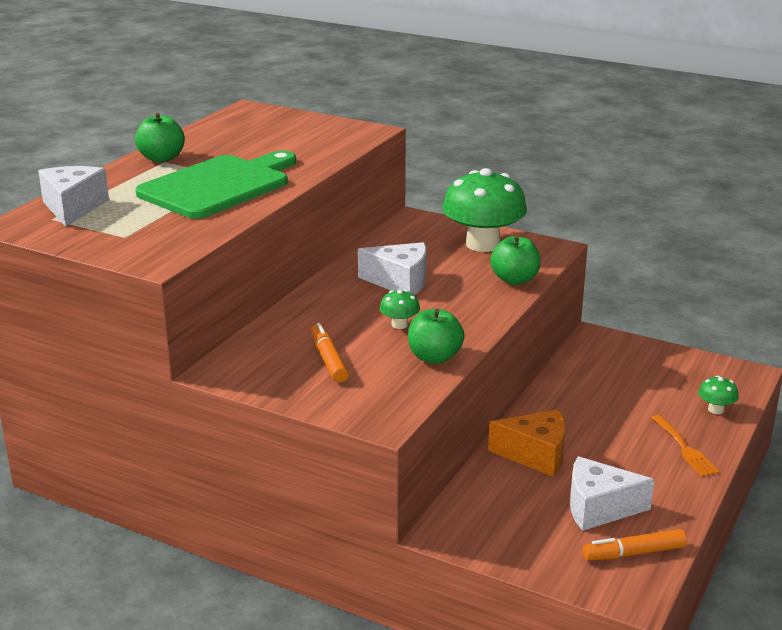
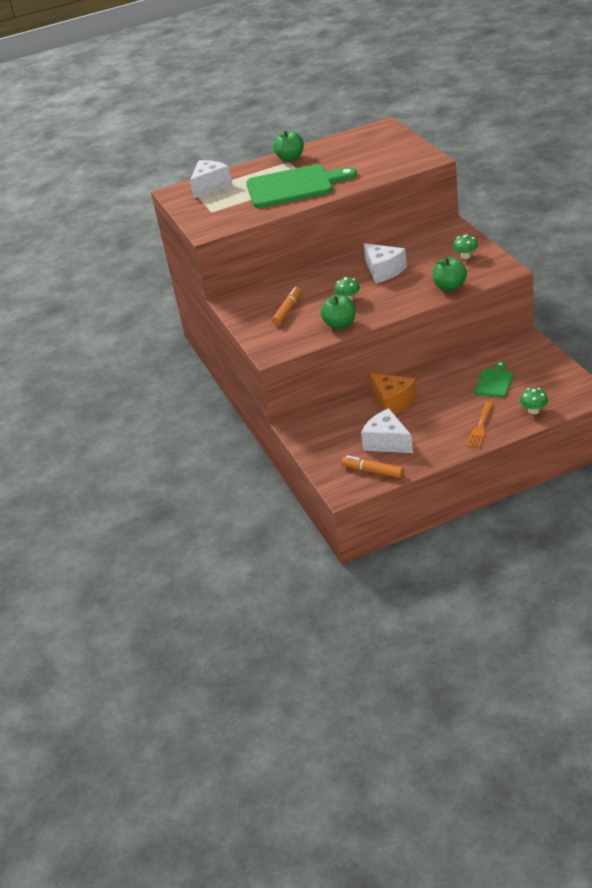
camera: 45 degrees right, 10 degrees up
(483, 244) = (466, 256): green mushroom -> green mushroom, size x0.42
(626, 392) = (494, 382): none -> green cutting board

